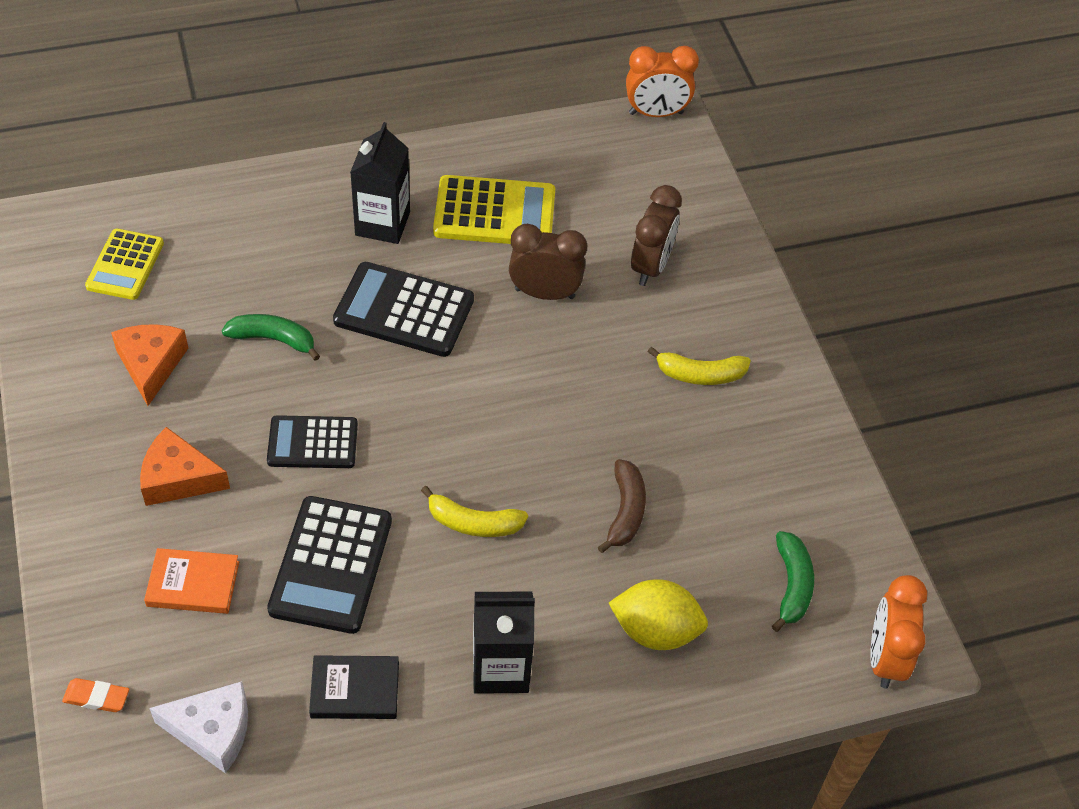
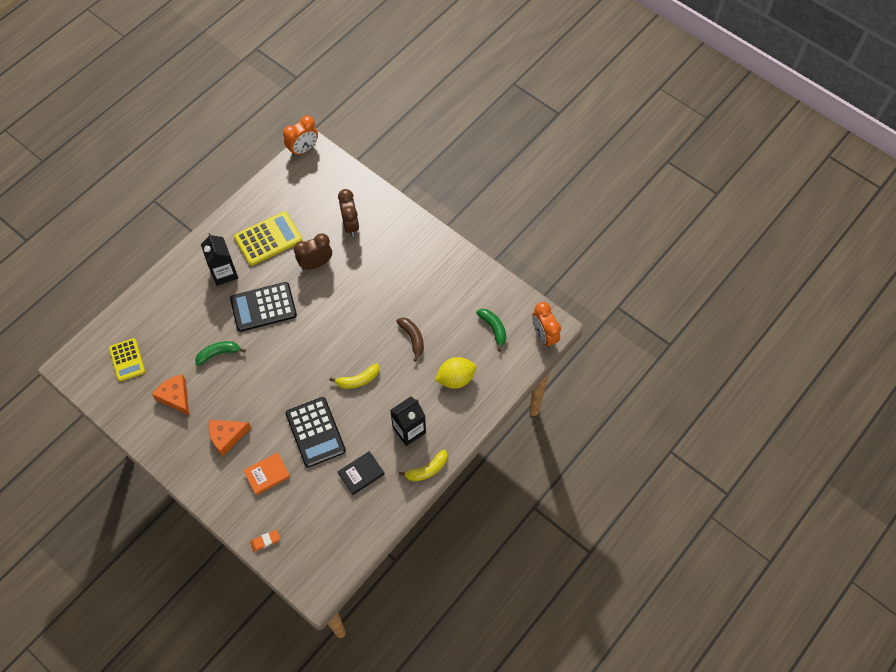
camera: 30 degrees left, 10 degrees up
(212, 731) = (319, 524): white cheese -> none
(312, 443) = (269, 387): black calculator -> none
(700, 375) = (403, 262): yellow banana -> yellow banana (427, 470)

